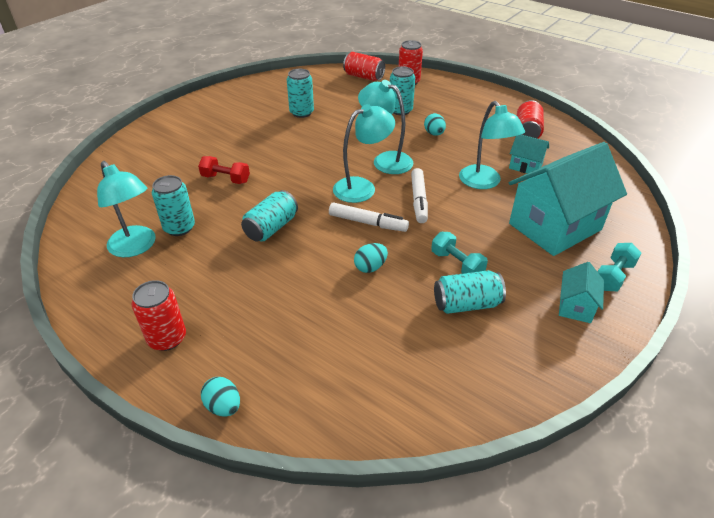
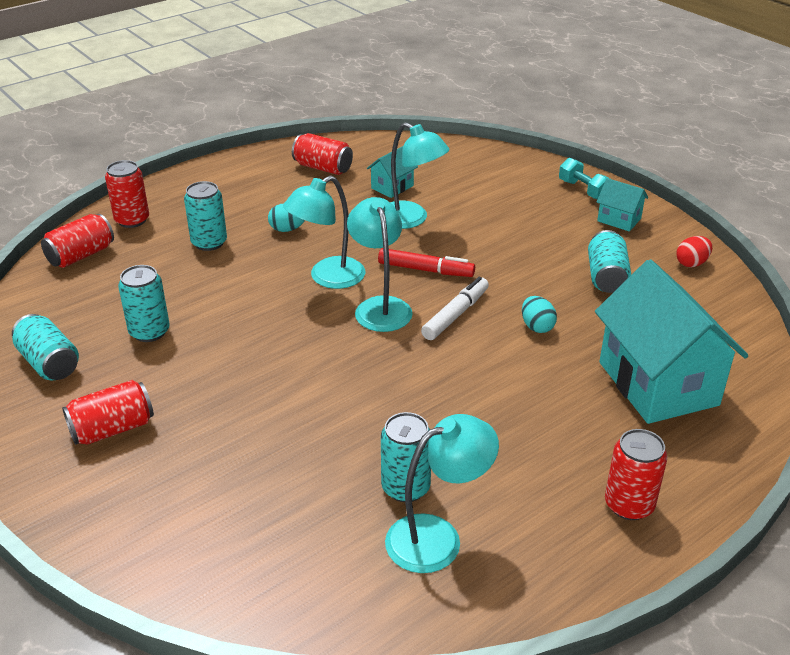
camera: 75 degrees left, 5 degrees down
(217, 122) = (112, 429): none -> red can
(223, 406) = (732, 461): turquoise egg -> none
(225, 179) = (299, 430): red dumbbell -> none
(271, 228) = (438, 395): turquoise can -> turquoise can (49, 363)
(419, 200) = (425, 270): white marker -> red marker
(457, 264) = (546, 269): turquoise dumbbell -> none
(484, 182) = (411, 219): turquoise lamp -> turquoise lamp turned 45 degrees clockwise
(529, 369) = (691, 263): none -> red egg
(554, 226) = (504, 199): turquoise house -> turquoise house (657, 383)

